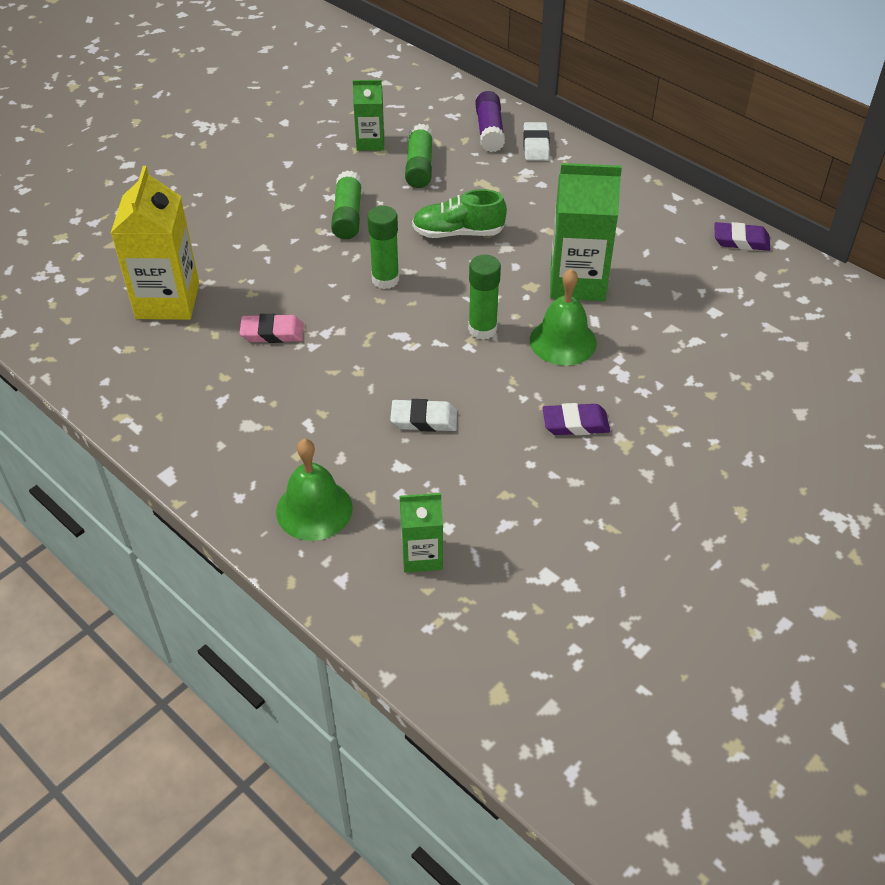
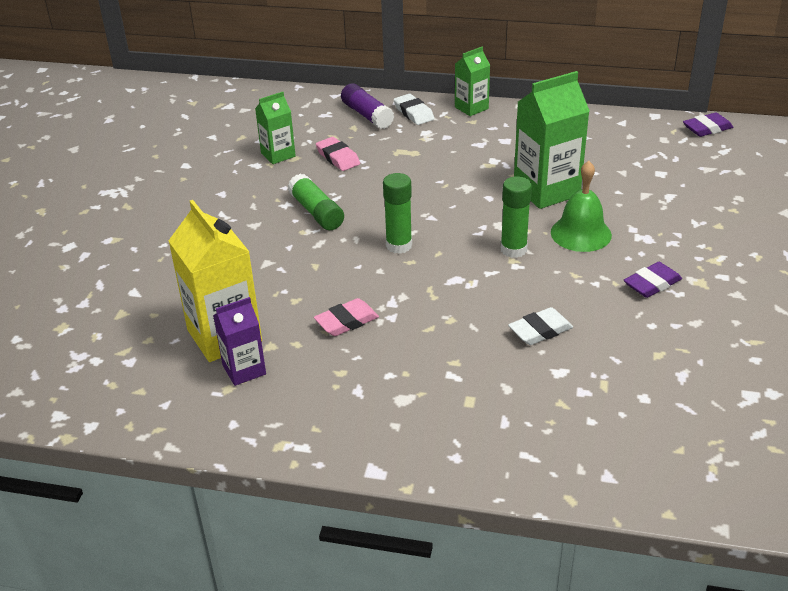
camera: 30 degrees left, 10 degrees down
(154, 338) = (244, 370): none -> purple carton
(314, 509) = (528, 436): green bell -> none
(419, 166) = (338, 157): green glue stick -> pink eraser
(422, 555) = (648, 427): green carton -> green carton (471, 108)
(458, 233) = (420, 191): green shoe -> none
(741, 241) = (627, 123): purple eraser -> purple eraser (707, 128)

